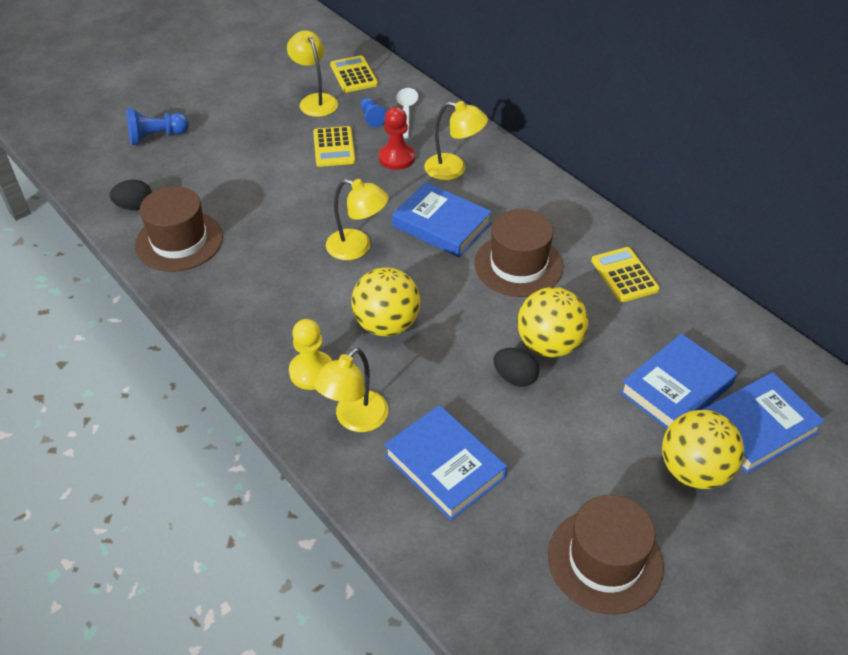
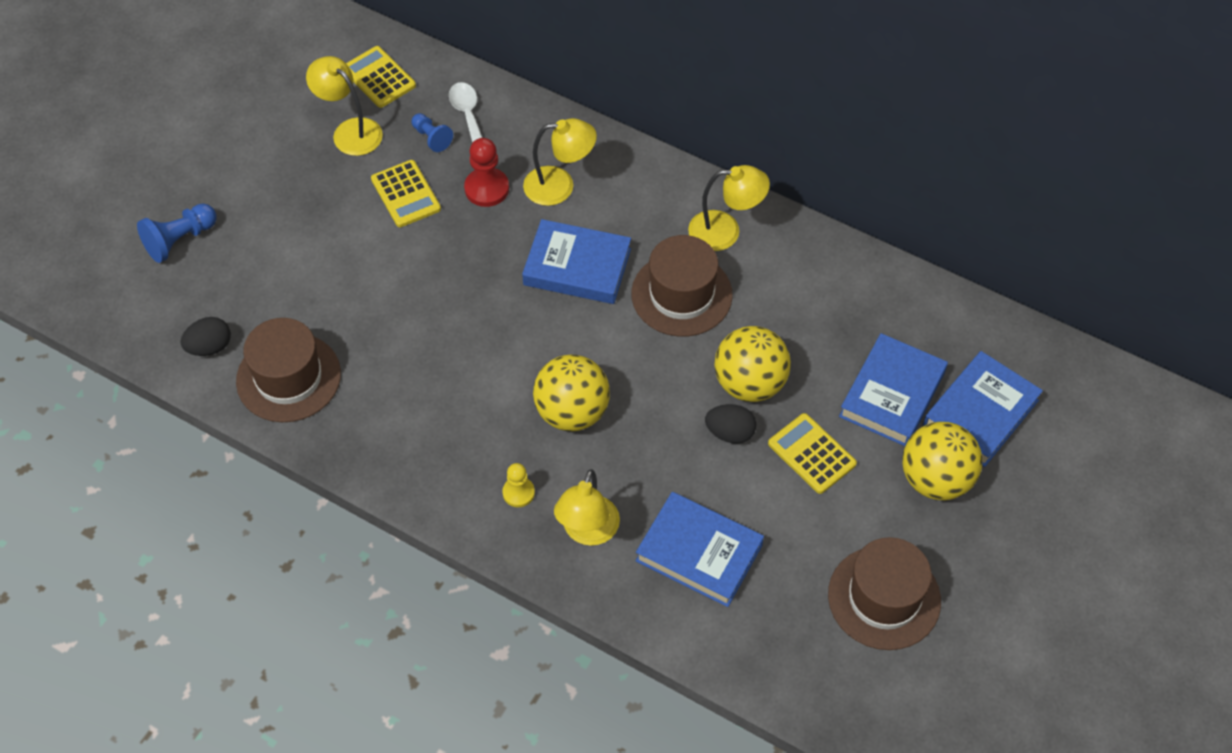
camera: 20 degrees left, 10 degrees up
(312, 372) = (518, 493): yellow pawn -> yellow pawn, size x0.65
(357, 248) = (497, 325): yellow lamp -> yellow lamp (725, 231)
(624, 275) = (797, 274): yellow calculator -> yellow calculator (812, 454)

